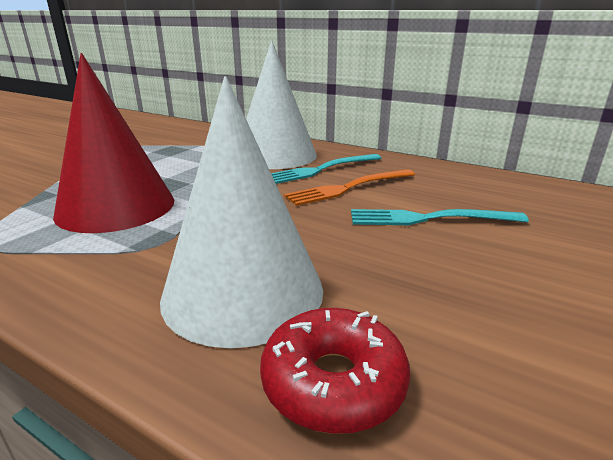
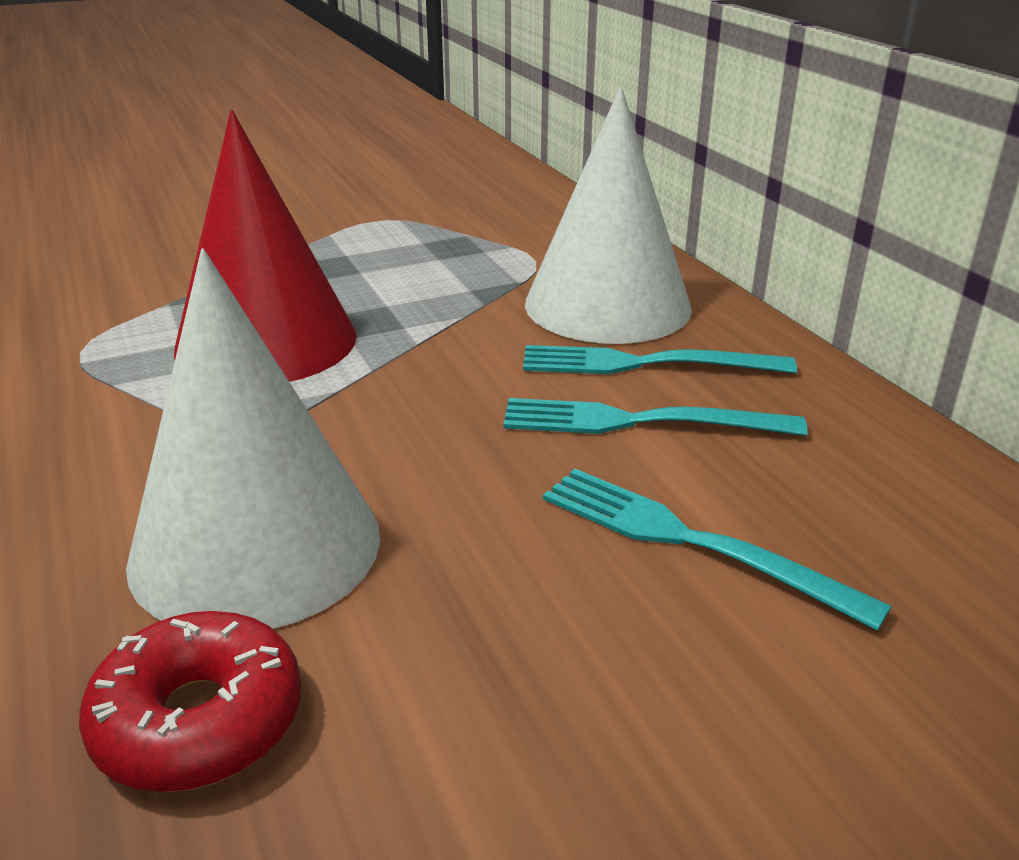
camera: 35 degrees right, 5 degrees up
(347, 188) = (636, 422): orange fork -> turquoise fork

